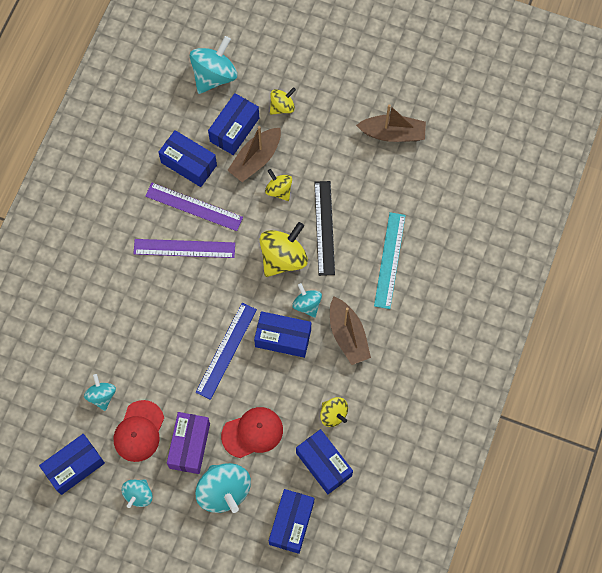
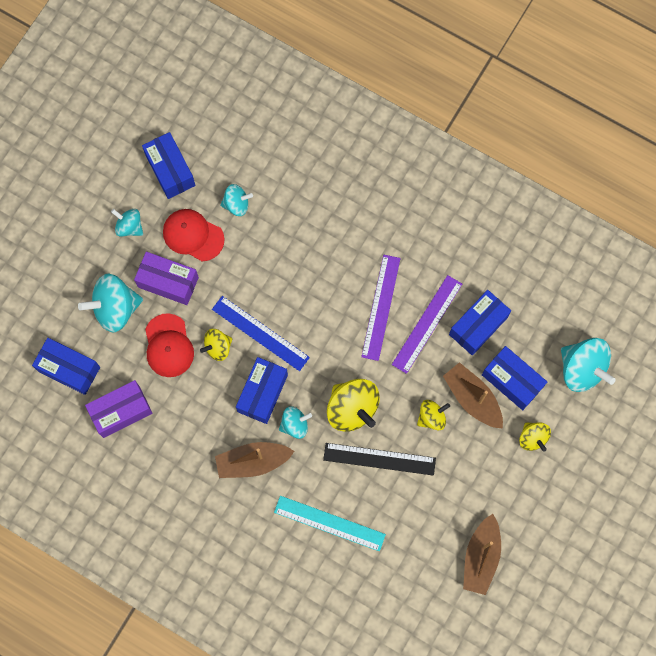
camera: 100 degrees right, 5 degrees up
(324, 464) = (121, 411): blue box -> purple box
(333, 414) = (170, 430): yellow spinning top -> yellow spinning top (218, 347)

